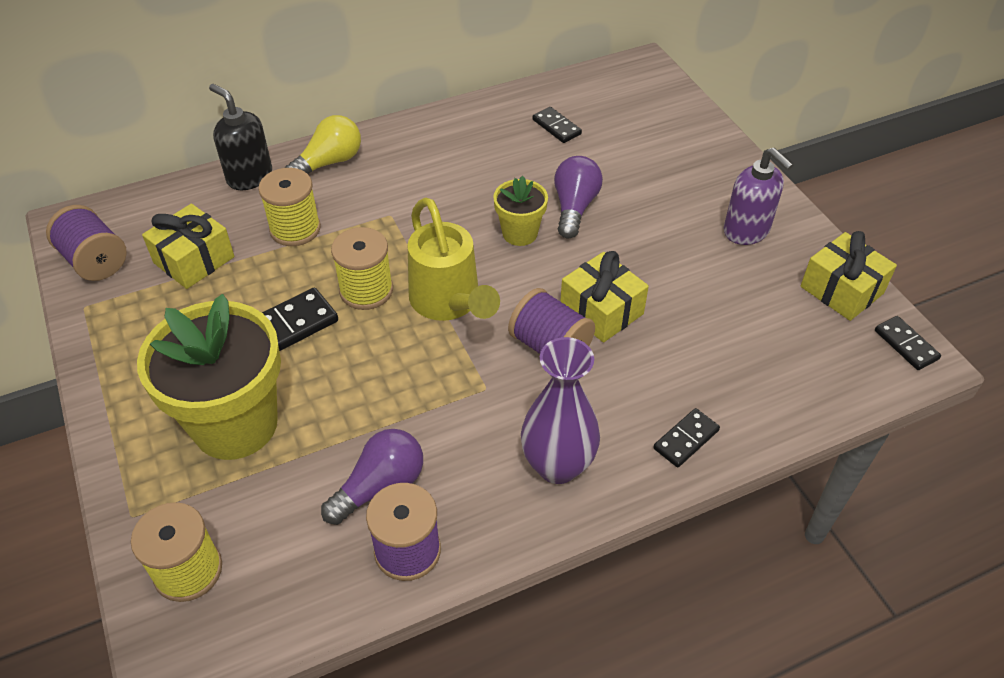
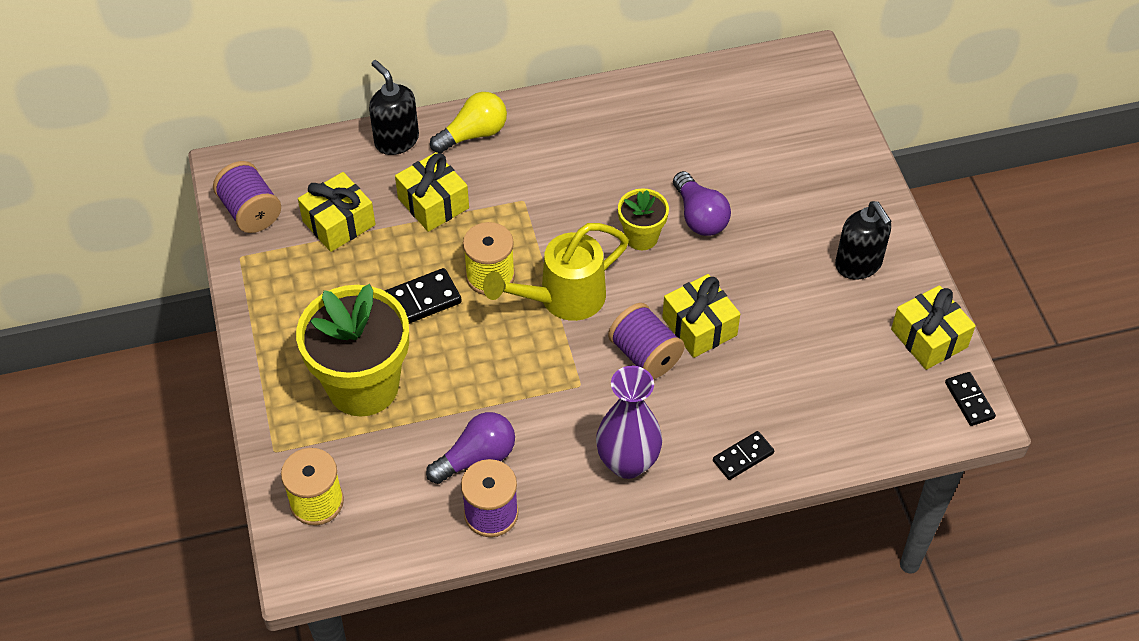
camera: 10 degrees right, 5 degrees up
(295, 229) = (433, 203): yellow spool -> yellow gift
(449, 303) = (563, 299): yellow watering can -> yellow watering can turned 75 degrees clockwise
(556, 127) = (703, 122): black domino -> none
(574, 207) = (699, 216): purple light bulb -> purple light bulb turned 135 degrees clockwise
(746, 231) = (858, 264): purple soap dispenser -> black soap dispenser

